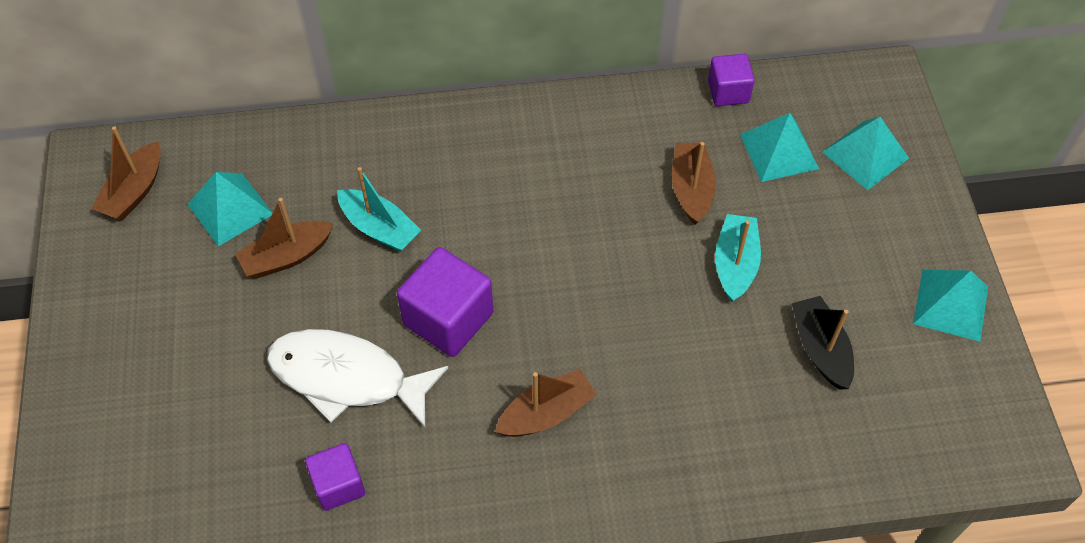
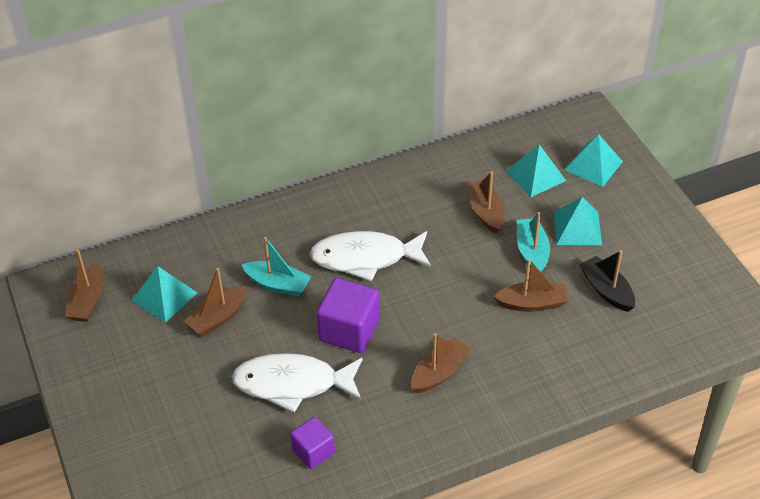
camera: 15 degrees left, 10 degrees down
(506, 218) = (365, 258): none -> white fish
(708, 342) = (532, 303): none -> brown boat
(728, 92) = (487, 145): purple cube -> none
(951, 305) = (681, 244): turquoise pyramid -> turquoise pyramid (577, 228)

